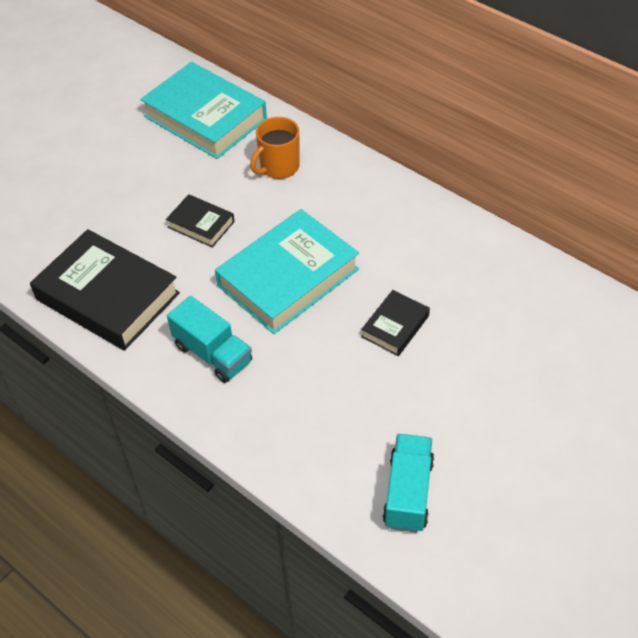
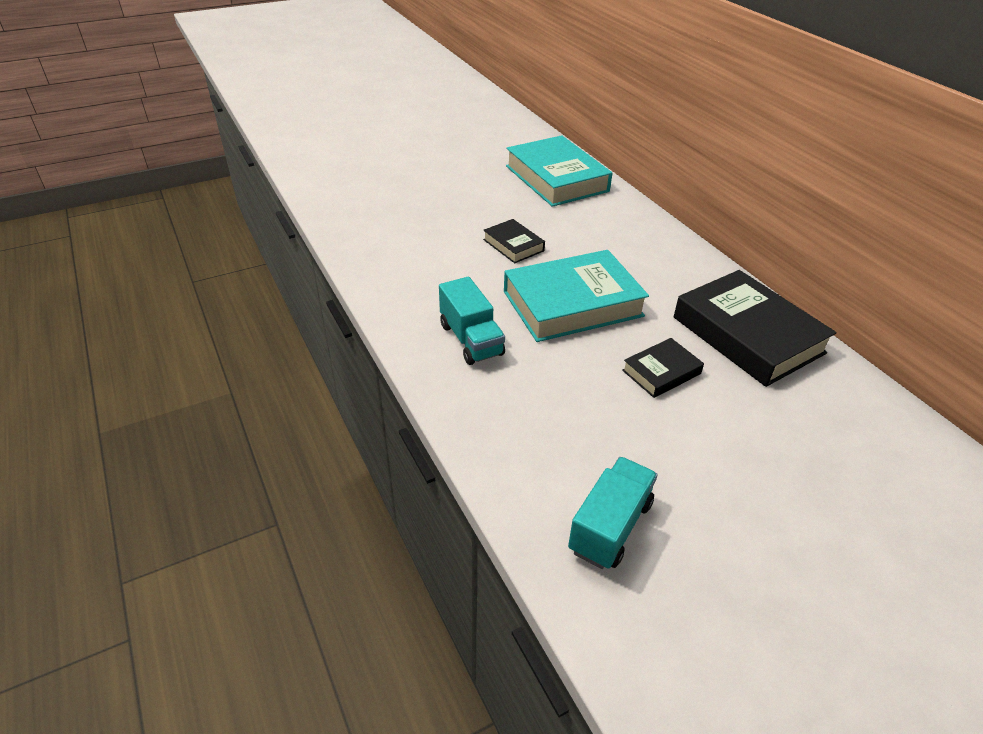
camera: 20 degrees right, 10 degrees down
(108, 296) = (404, 271): black book -> black book (747, 335)
(278, 167) = (604, 225): orange mug -> none

